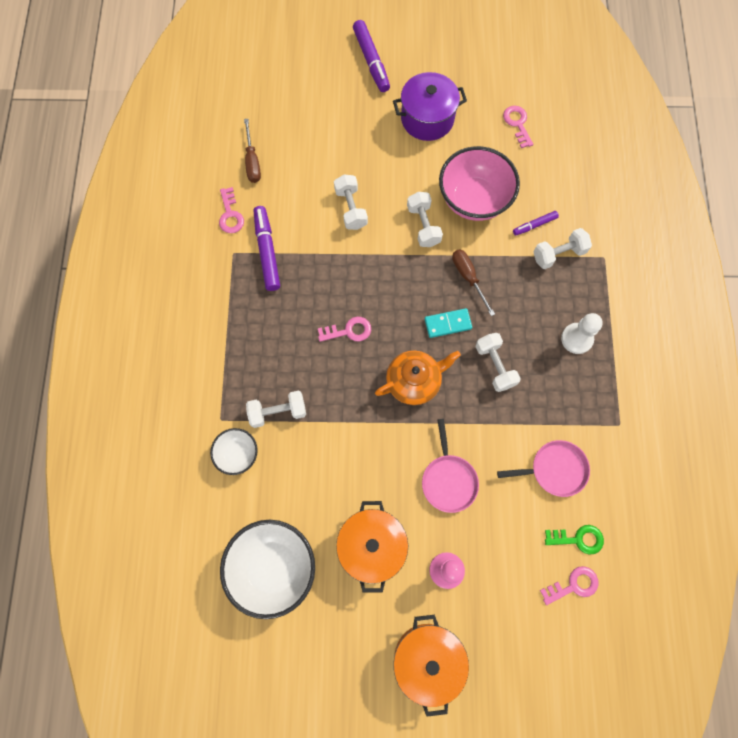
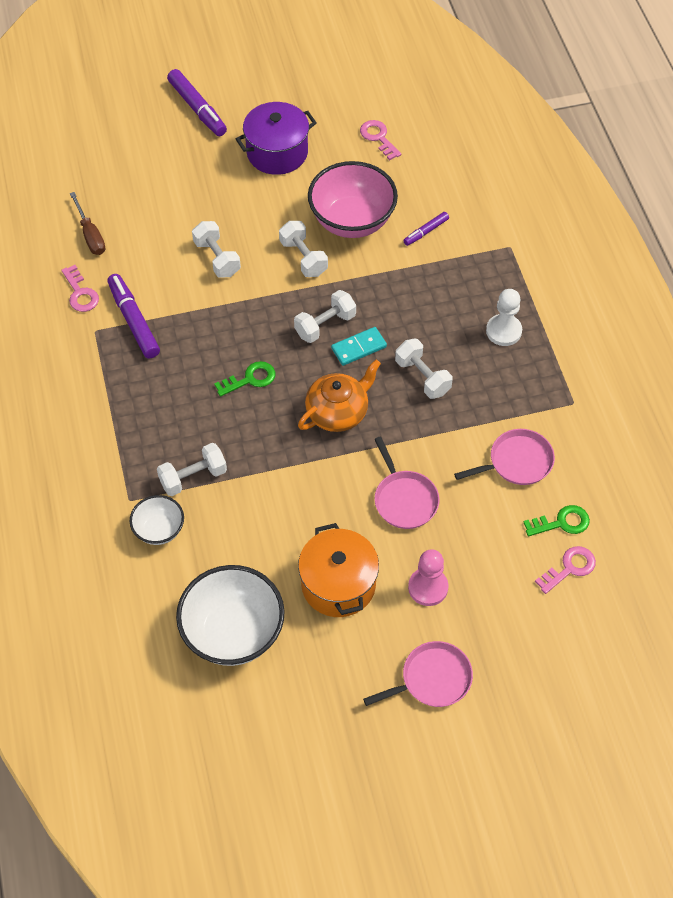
camera: 15 degrees left, 15 degrees down
(348, 331) = (250, 379): pink key -> green key
(427, 659) = (432, 679): orange pot -> pink pan
(468, 278) = (368, 298): brown screwdriver -> none
(558, 254) = (460, 254): white dumbbell -> white dumbbell (325, 325)

